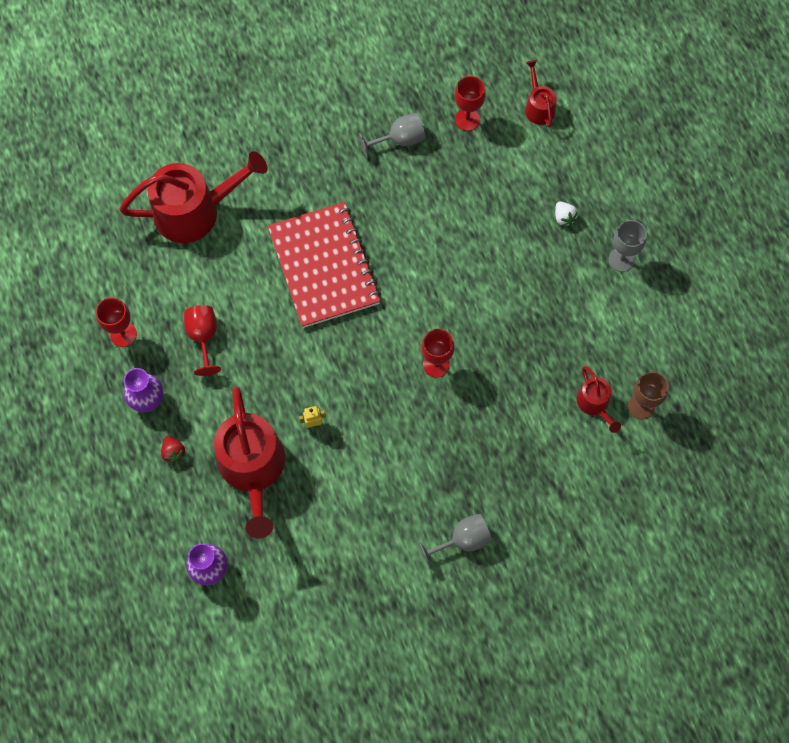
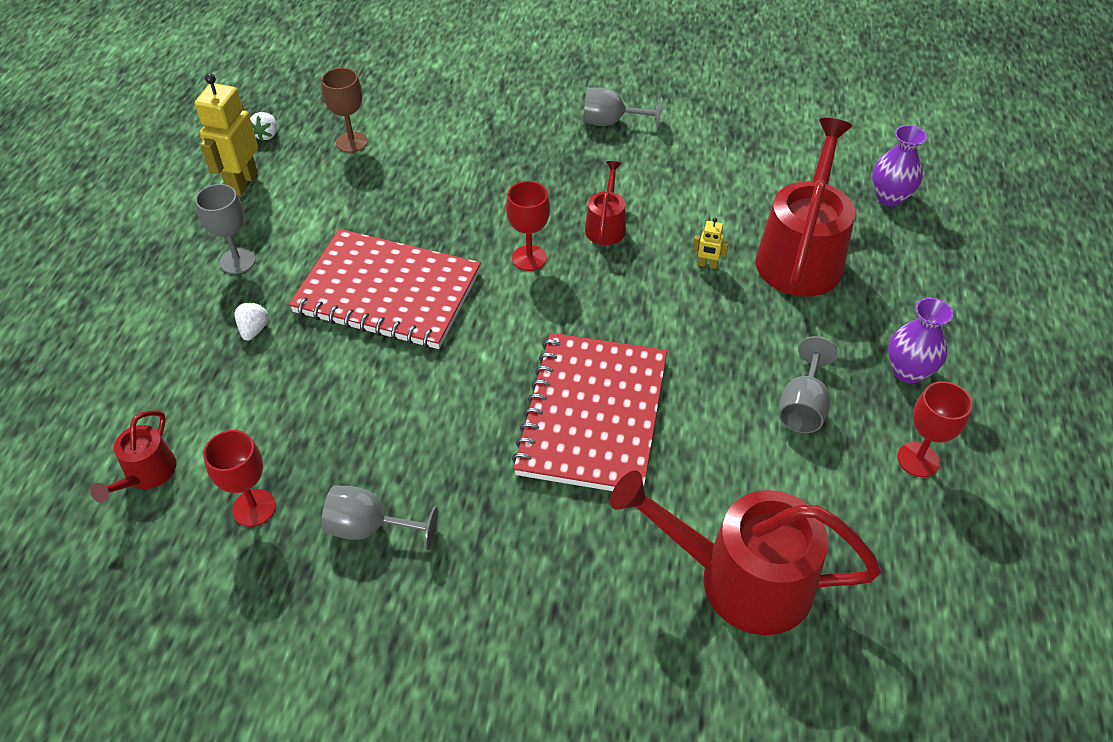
camera: 150 degrees left, 20 degrees down
(173, 452) = (893, 306): red strawberry -> none
(203, 337) = (802, 406): red goblet -> grey goblet
(506, 287) = (388, 292): none -> red notebook
(594, 404) = (394, 161): red watering can -> red watering can (606, 226)
(682, 324) = (242, 183): none -> yellow robot
(709, 379) = (266, 135): none -> white strawberry

